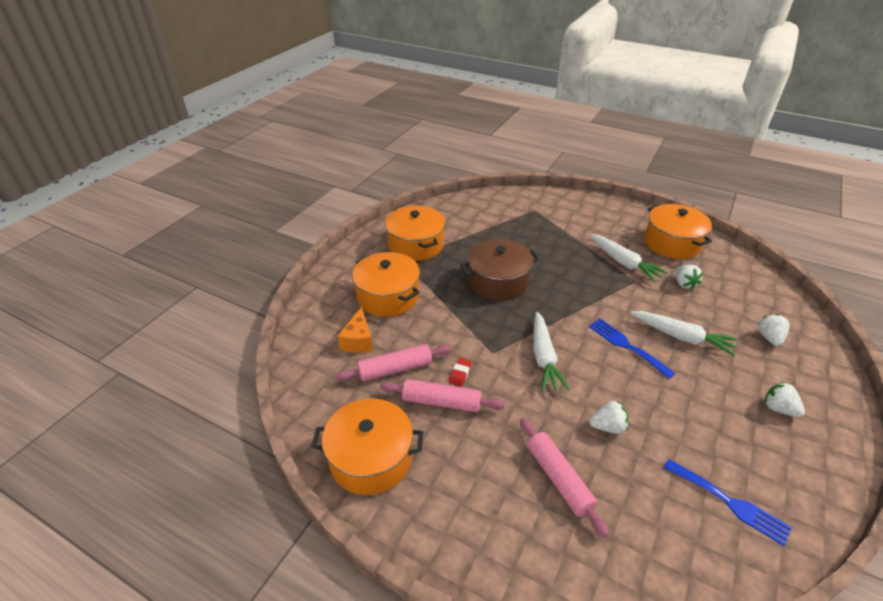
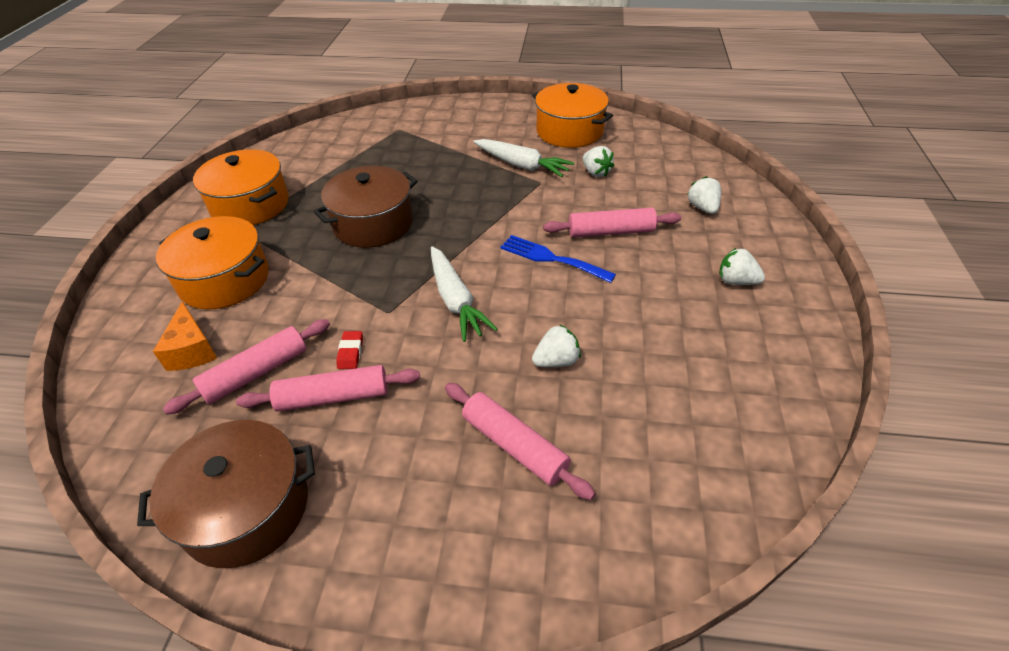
camera: 20 degrees left, 5 degrees up
(371, 458) = (246, 508): orange pot -> brown pot
(682, 337) = (611, 232): white carrot -> pink rolling pin
(730, 503) = (719, 404): blue fork -> none

